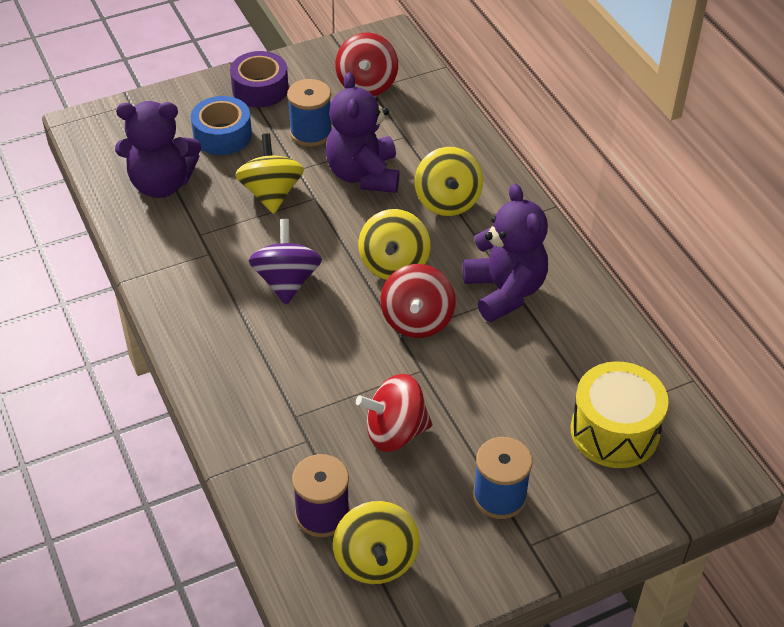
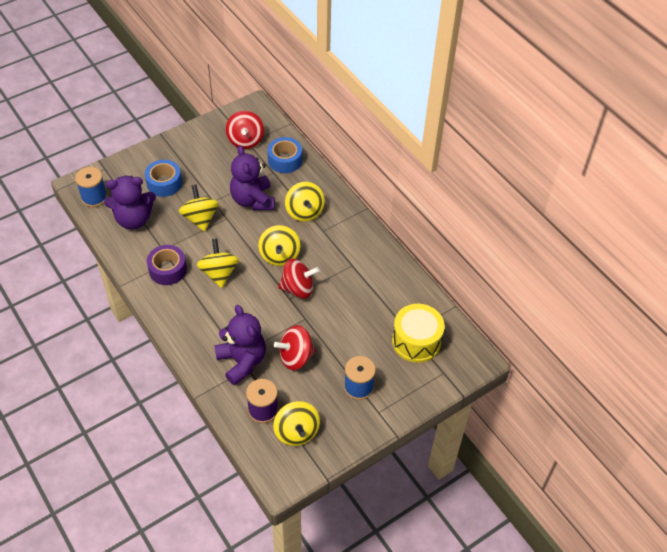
camera: 10 degrees left, 5 degrees up
(260, 89) = (181, 150): purple tape -> purple tape (167, 270)
(286, 281) = (219, 273): purple spinning top -> yellow spinning top
(311, 133) = (217, 176): blue spool -> blue spool (94, 197)
(417, 320) = (298, 288): red spinning top -> red spinning top turned 90 degrees counterclockwise
(427, 120) = (285, 160): none -> blue tape
(505, 291) = (345, 265): purple teddy bear -> purple teddy bear (242, 361)

